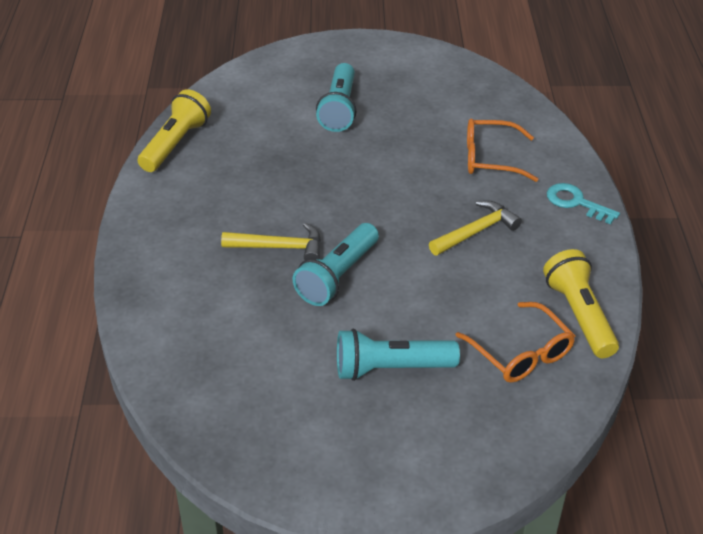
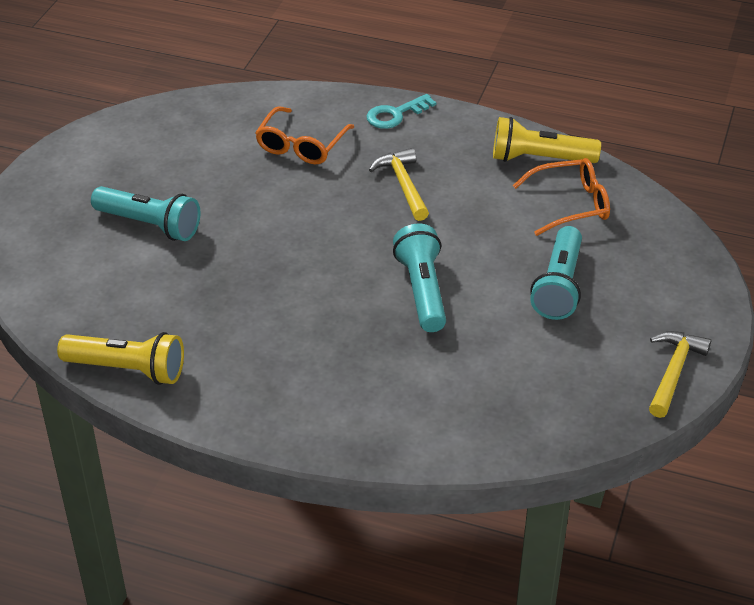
camera: 70 degrees left, 0 degrees up
(175, 144) = (128, 369): yellow flashlight -> yellow flashlight turned 150 degrees clockwise
(279, 247) = (358, 321): yellow hammer -> yellow hammer (673, 372)
(338, 276) = (422, 290): turquoise flashlight -> turquoise flashlight turned 150 degrees counterclockwise

